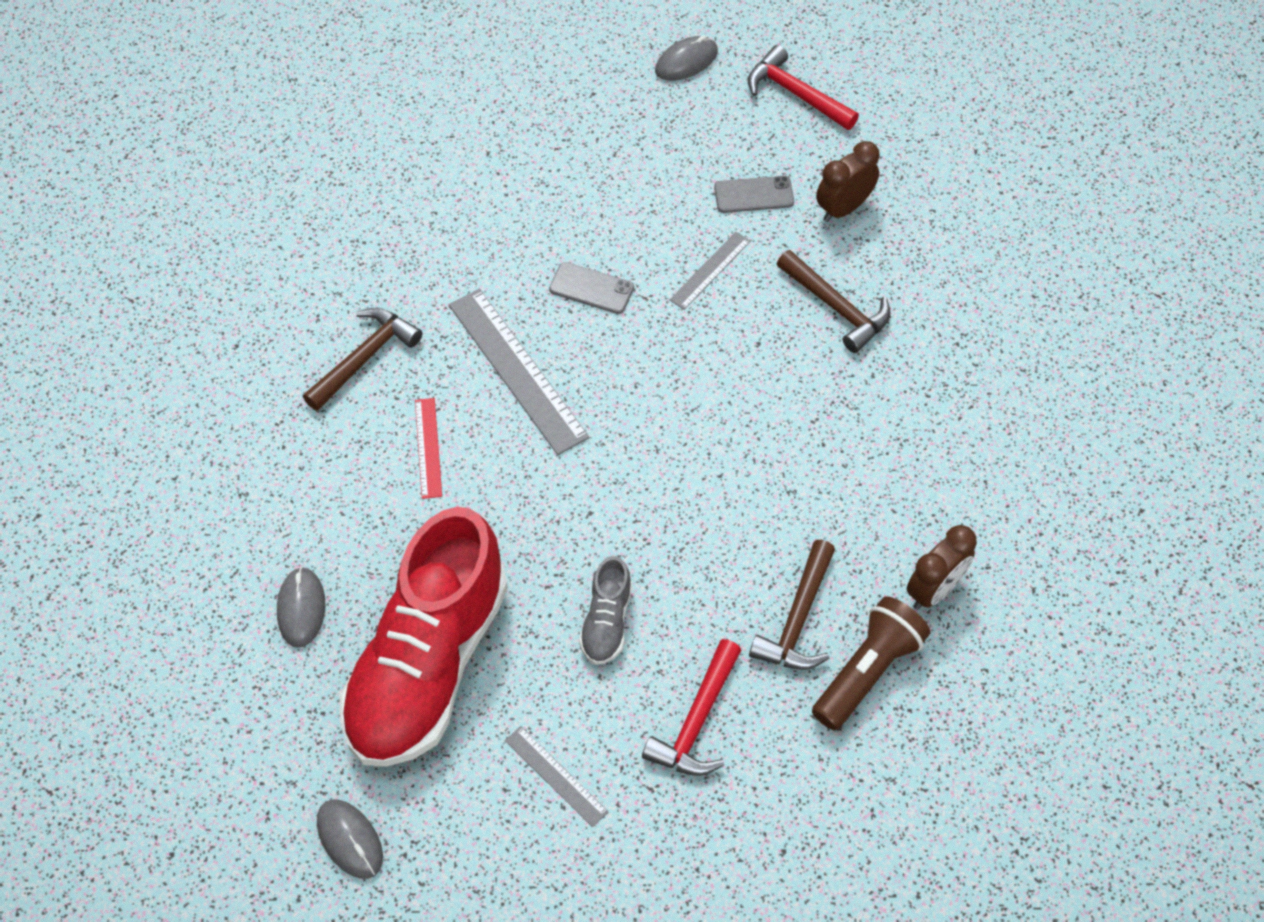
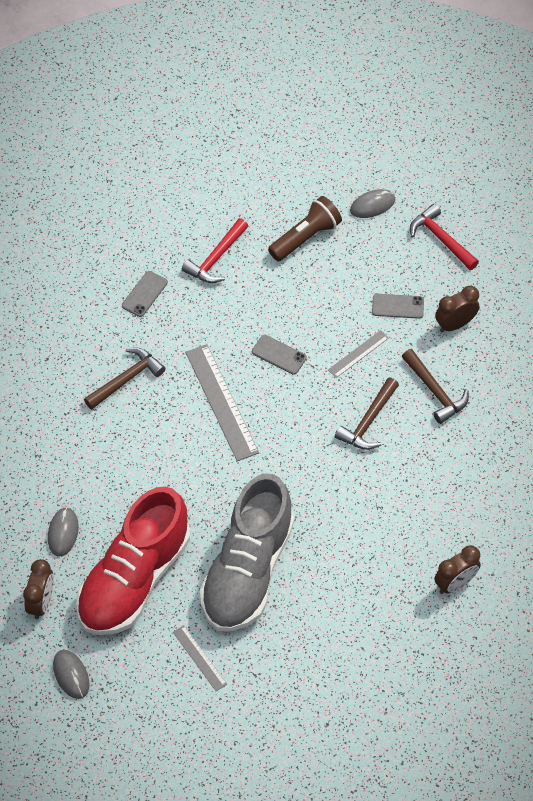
camera: 10 degrees right, 0 degrees up
(283, 726) = (41, 602): none -> brown clock
(372, 230) = (144, 294): none -> grey phone
(428, 448) = (156, 444): red ruler -> none
(606, 622) = (247, 570): grey shoe -> grey shoe, size x2.40
(697, 721) = (291, 639): red hammer -> red hammer (216, 258)
(798, 619) = (366, 587): brown hammer -> brown hammer (368, 421)
(867, 672) = (401, 627): brown flashlight -> brown flashlight (305, 237)

